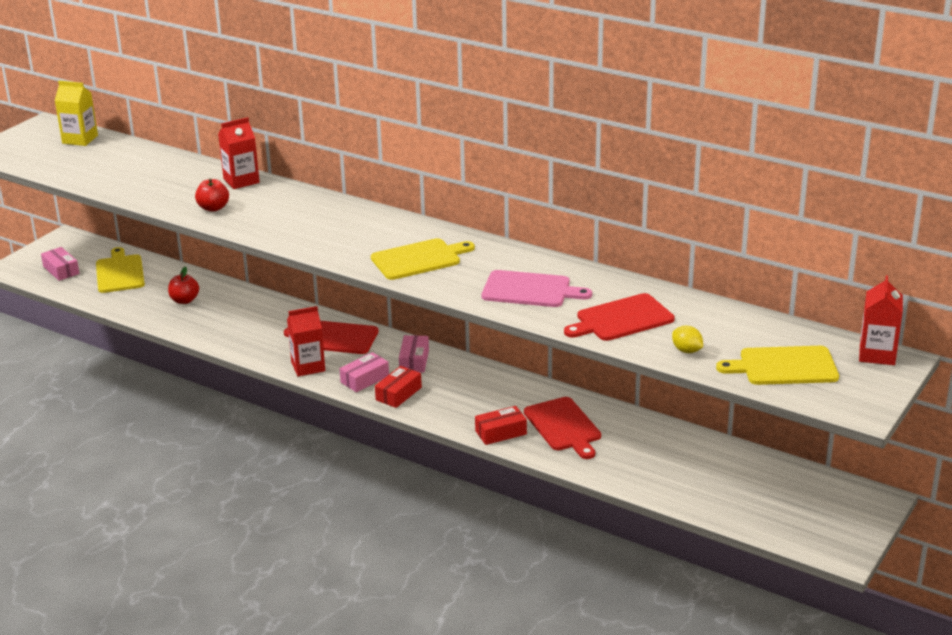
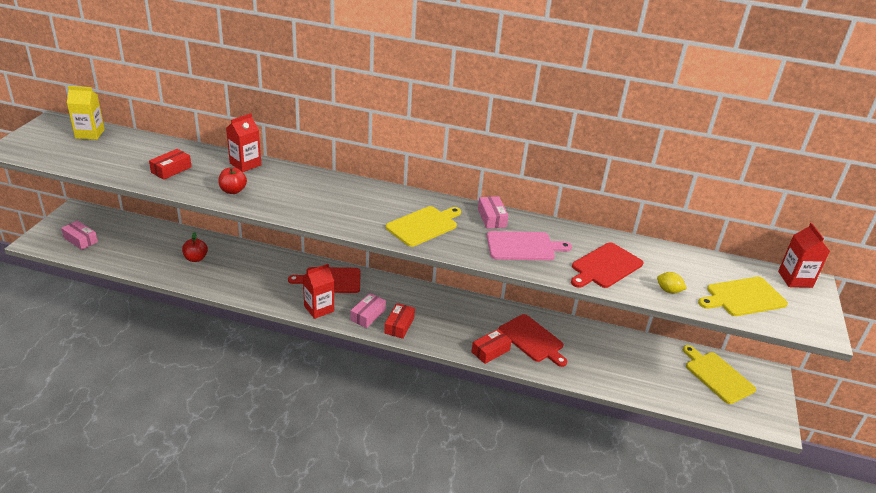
camera: 20 degrees left, 5 degrees up
(119, 272) = (132, 238): yellow cutting board -> yellow cutting board (717, 376)
(154, 182) = (171, 170): none -> red box
(414, 361) = (398, 294): pink box -> pink box (491, 218)

